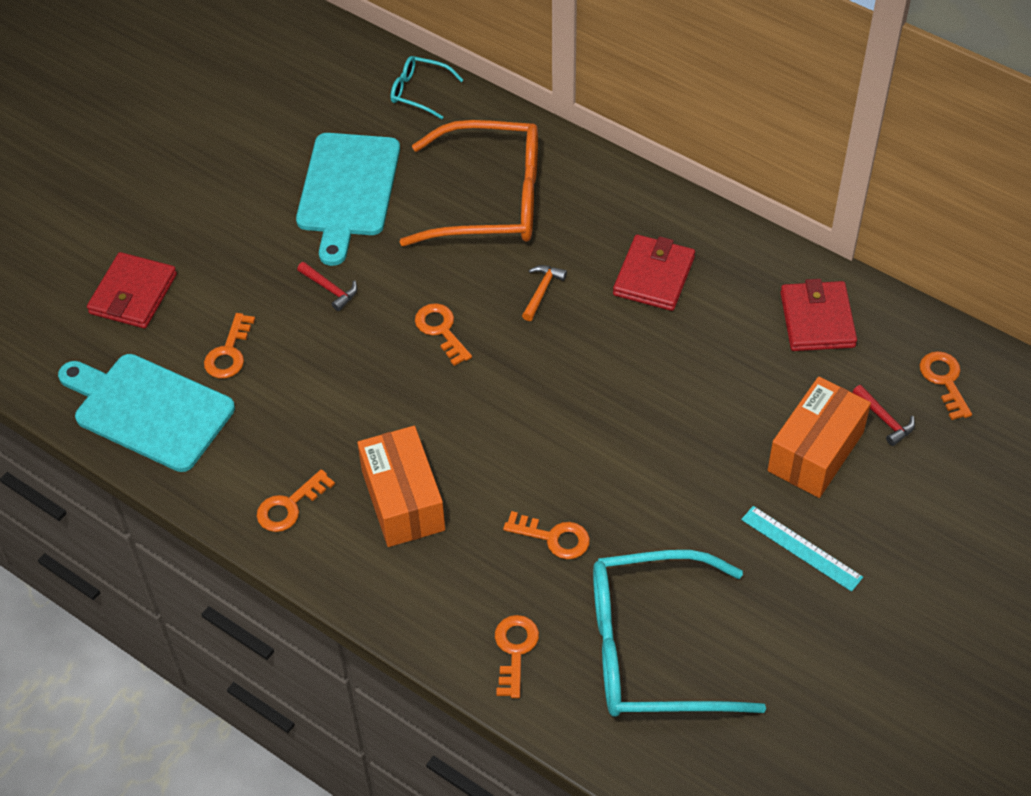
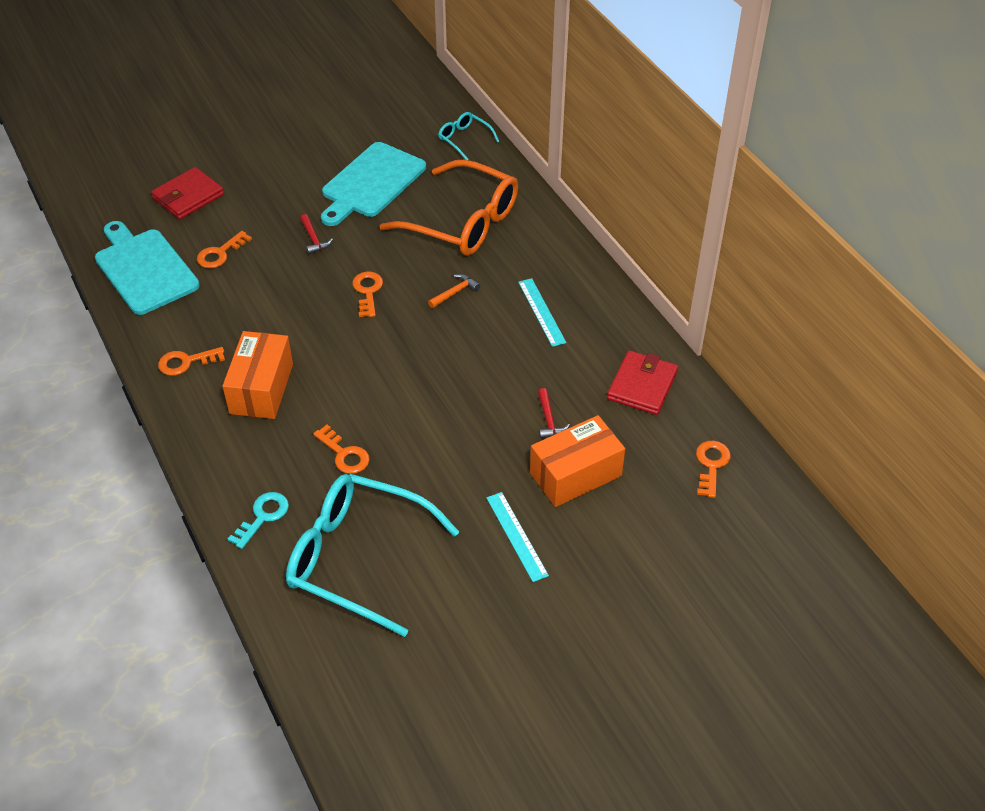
camera: 25 degrees right, 5 degrees down
(515, 650) = (263, 516): orange key -> turquoise key
(653, 276) = (541, 312): red wallet -> turquoise ruler
(884, 420) = (644, 474): red hammer -> red hammer (549, 420)

